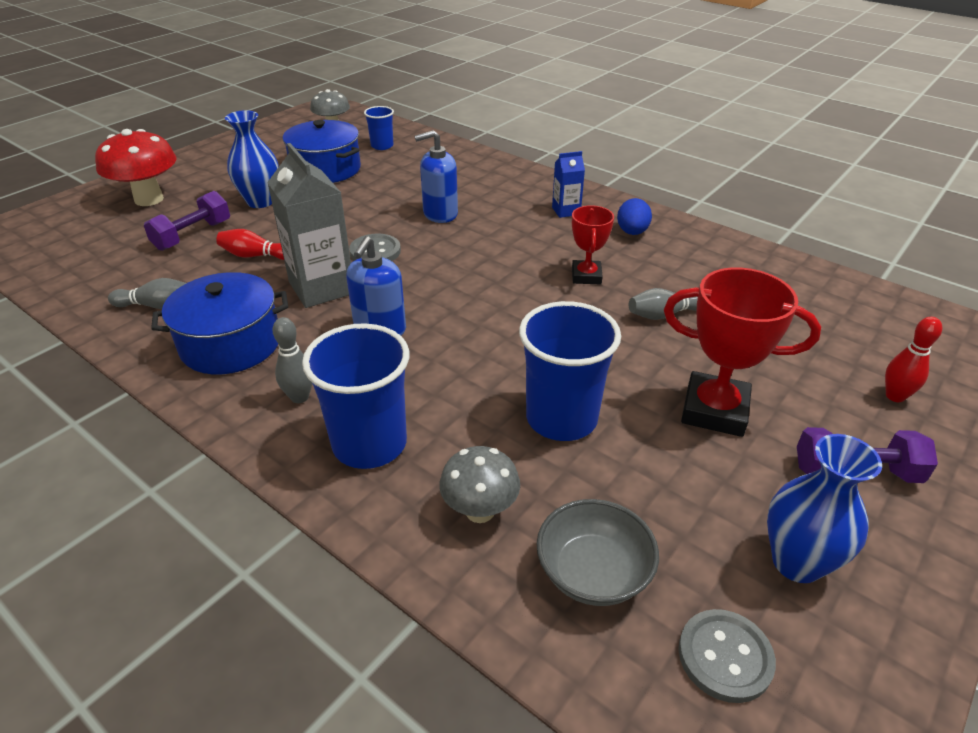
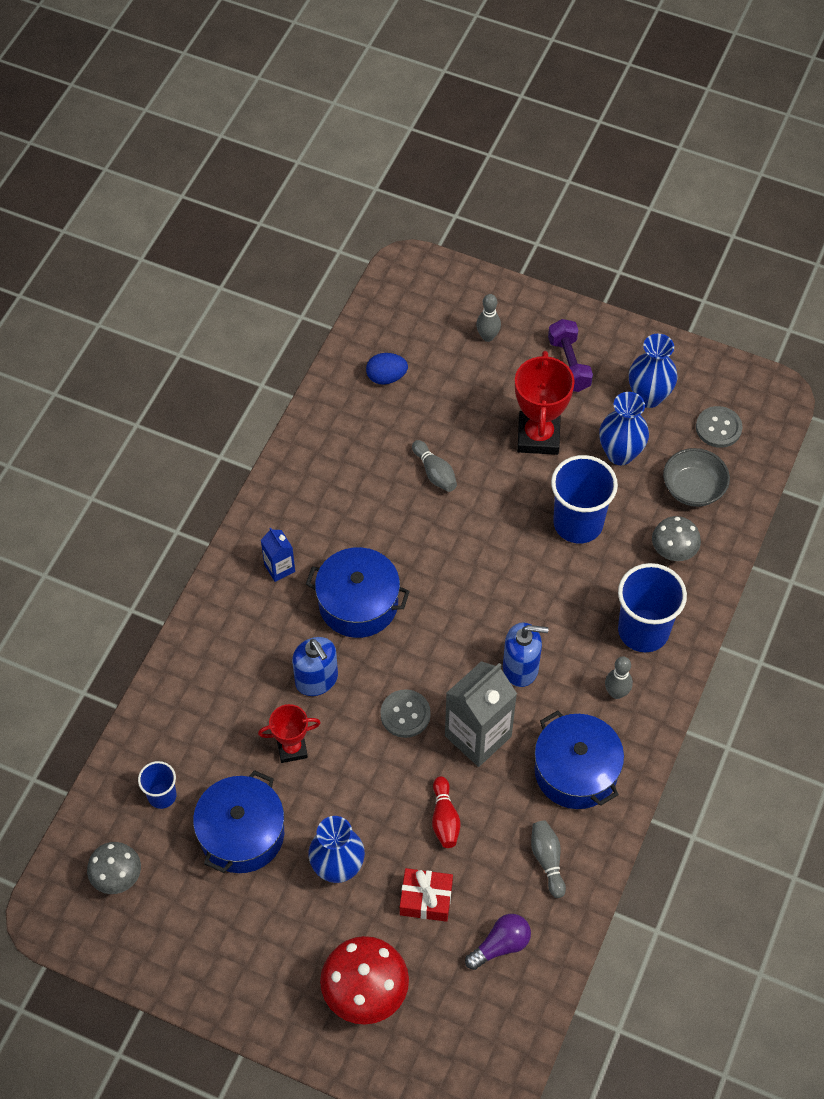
camera: 105 degrees left, 20 degrees up
(110, 265) = (500, 945): none -> purple light bulb
(193, 235) = (426, 899): purple dumbbell -> red gift
(510, 244) = (358, 603): none -> blue pot
(586, 276) = (395, 533): red trophy -> red trophy (292, 748)
(632, 232) = (307, 507): blue egg -> blue egg (386, 377)
(676, 493) = (620, 454): none -> blue vase
(895, 396) = (487, 336): red bowling pin -> grey bowling pin

